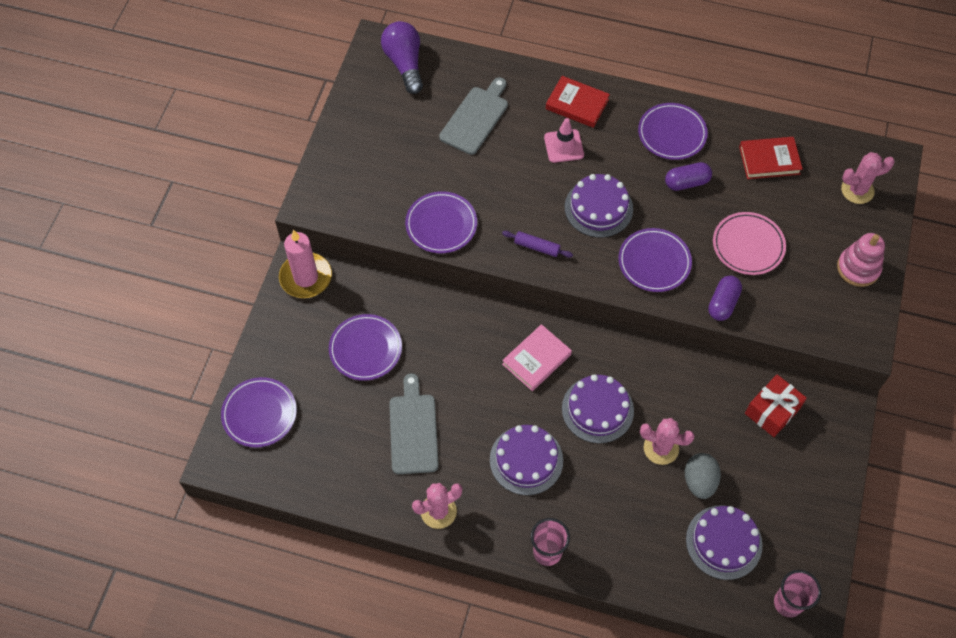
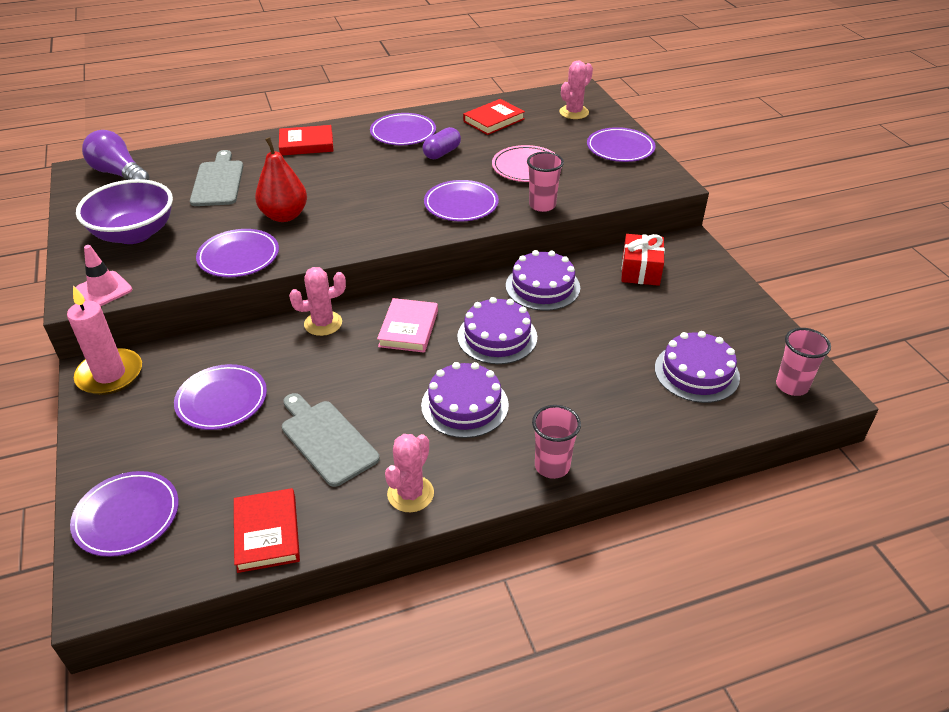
camera: 35 degrees left, 20 degrees down
(333, 482) = (267, 533): none -> red book
(380, 151) = (134, 233): none -> purple bowl
(503, 193) = (284, 215): none -> red pear
(537, 247) = (347, 235): purple rolling pin -> none
(563, 146) = (316, 170): pink traffic cone -> pink traffic cone (104, 290)
(598, 208) = (381, 192): purple cake -> purple cake (542, 286)
(661, 448) = (578, 336): pink cactus -> pink cactus (323, 323)
(699, 481) = (633, 342): grey egg -> none
(723, 303) = (542, 205): purple capsule -> pink cup
(858, 268) = (620, 148): pink stacking toy -> purple plate

